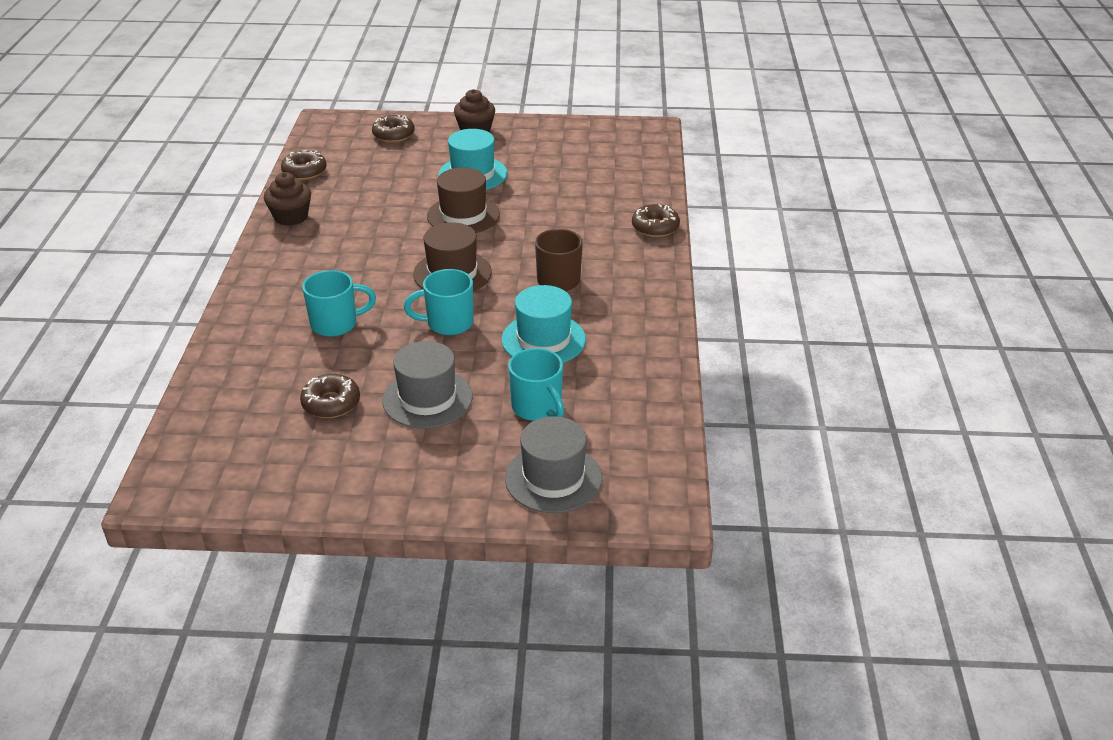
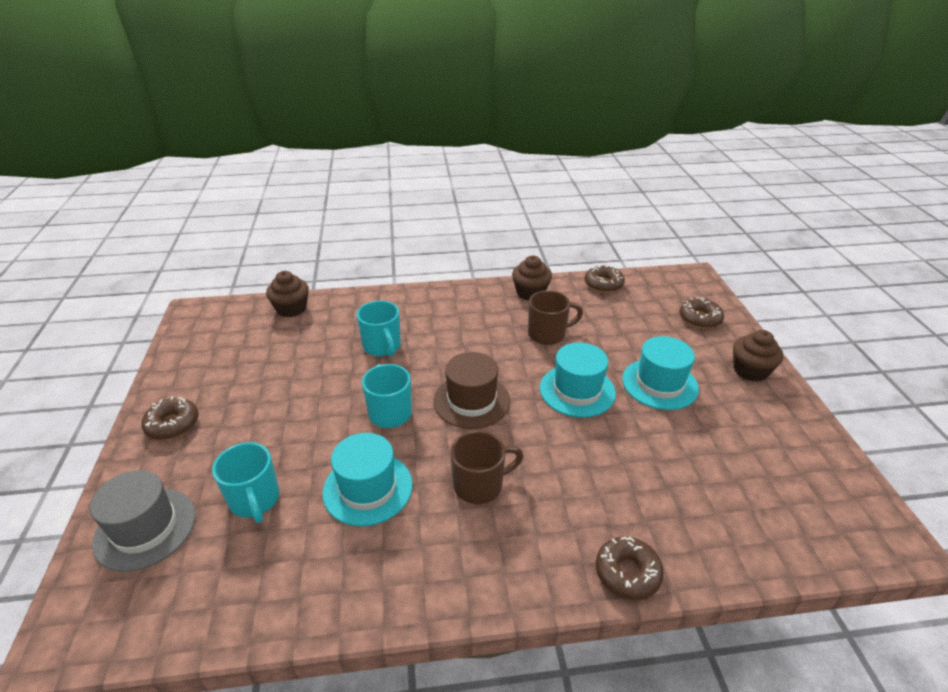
camera: 80 degrees right, 0 degrees up
(211, 396) = (291, 309): none -> brown cupcake
(331, 403) = (277, 365): brown donut -> brown donut (173, 424)
(372, 217) = (548, 334): none -> brown mug
(427, 398) = (277, 419): grey hat -> none
(463, 215) = (577, 390): brown hat -> turquoise hat
(537, 408) = (255, 500): turquoise mug -> turquoise mug turned 75 degrees counterclockwise

